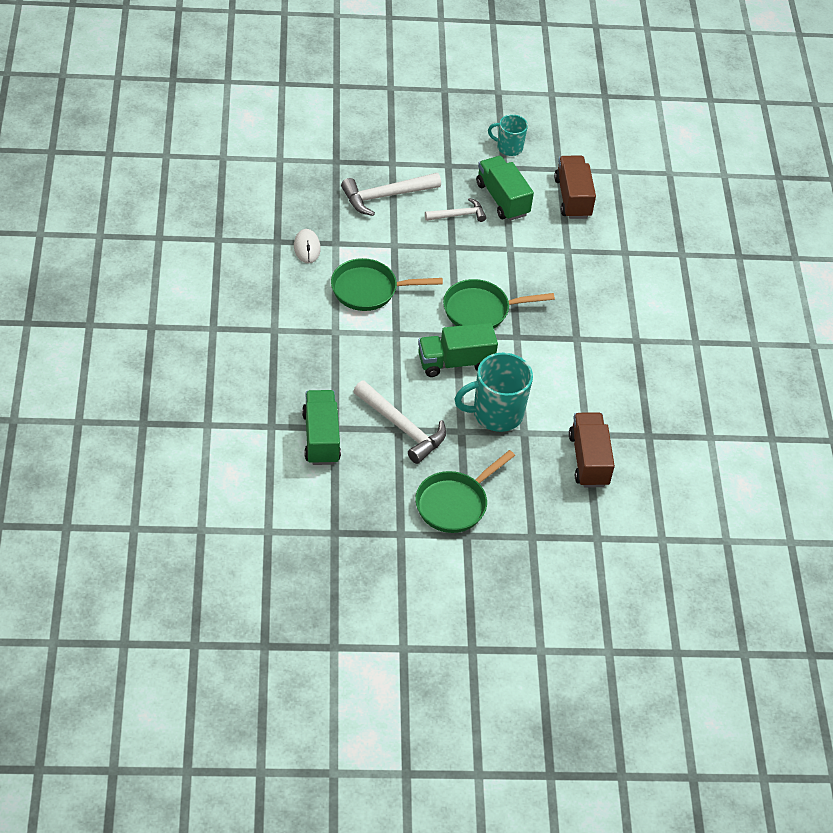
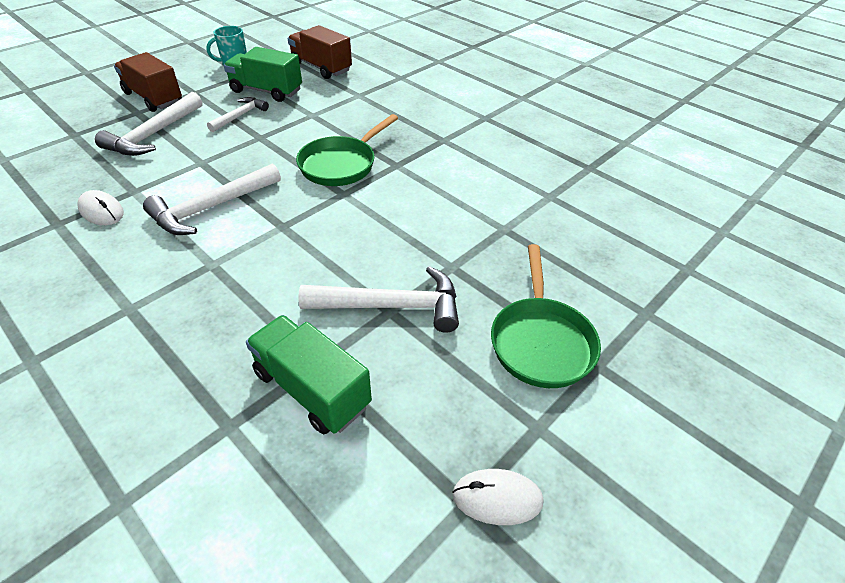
camera: 40 degrees left, 5 degrees down
(349, 541) = (497, 498): none -> white mouse
(369, 290) = (211, 208): green pan -> white hammer
(455, 362) = (369, 214): green truck -> none
(496, 413) = (460, 230): turquoise mug -> none
(588, 460) = (582, 213): brown truck -> brown truck (153, 98)

